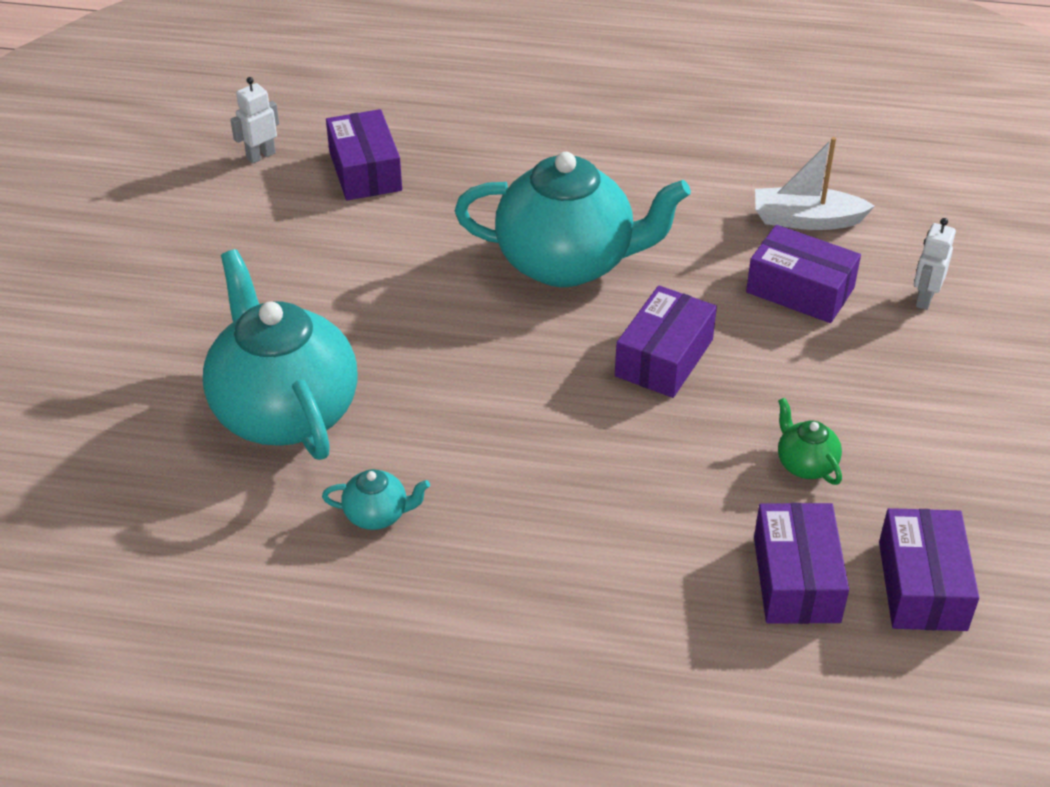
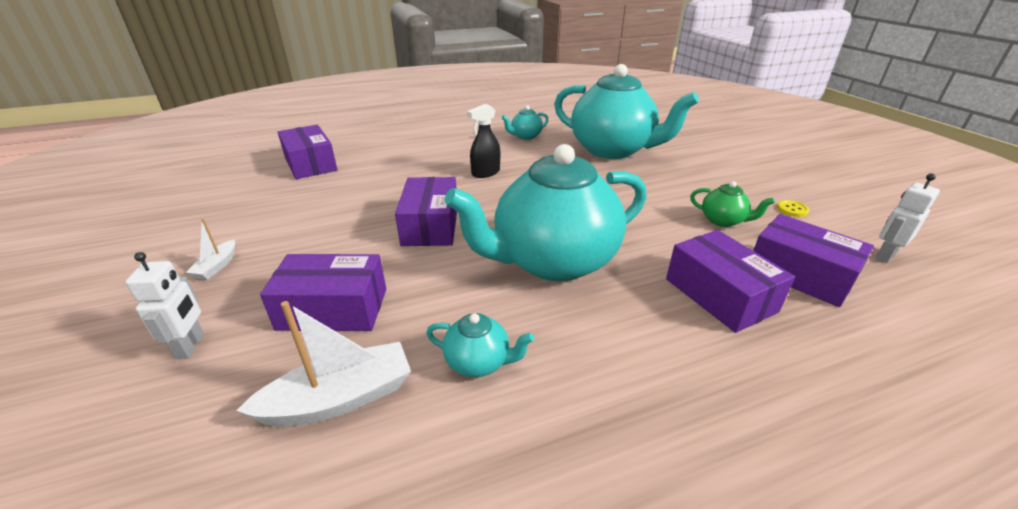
camera: 150 degrees right, 10 degrees down
(241, 224) = (792, 209): none -> yellow button
(261, 156) = (884, 255): white robot -> white robot turned 150 degrees counterclockwise
(528, 434) = (485, 173): none -> black spray bottle
(697, 207) = (479, 362): none -> turquoise teapot
(805, 464) = (311, 202): green teapot -> green teapot (723, 221)
(919, 386) = (217, 266): none -> white boat
(922, 585) = (237, 177): purple box -> purple box (720, 295)

